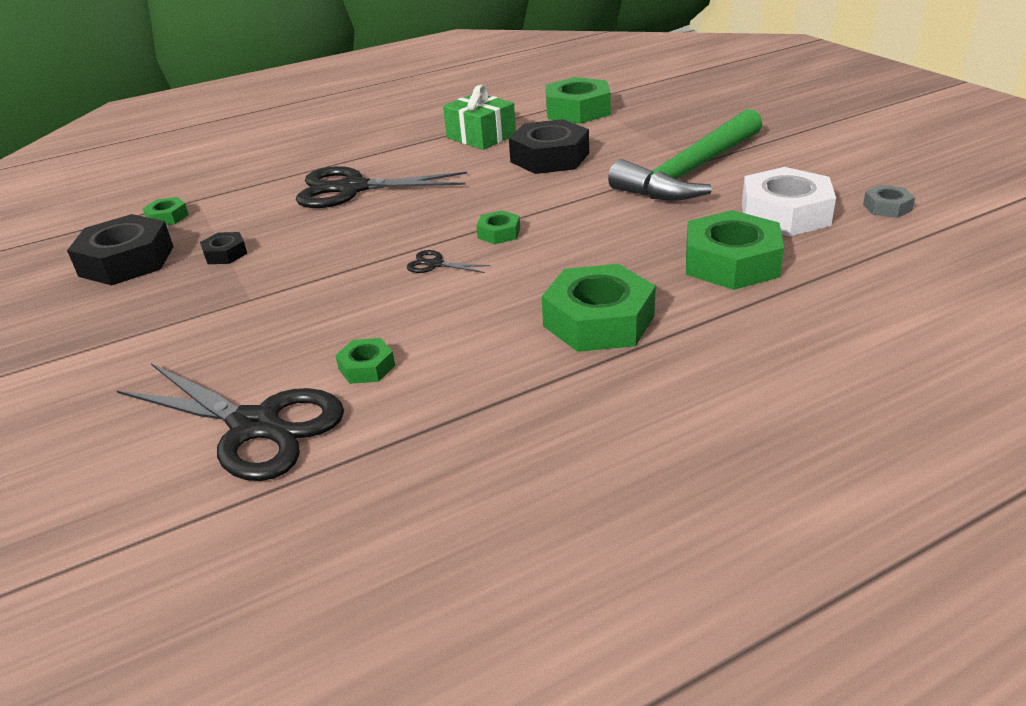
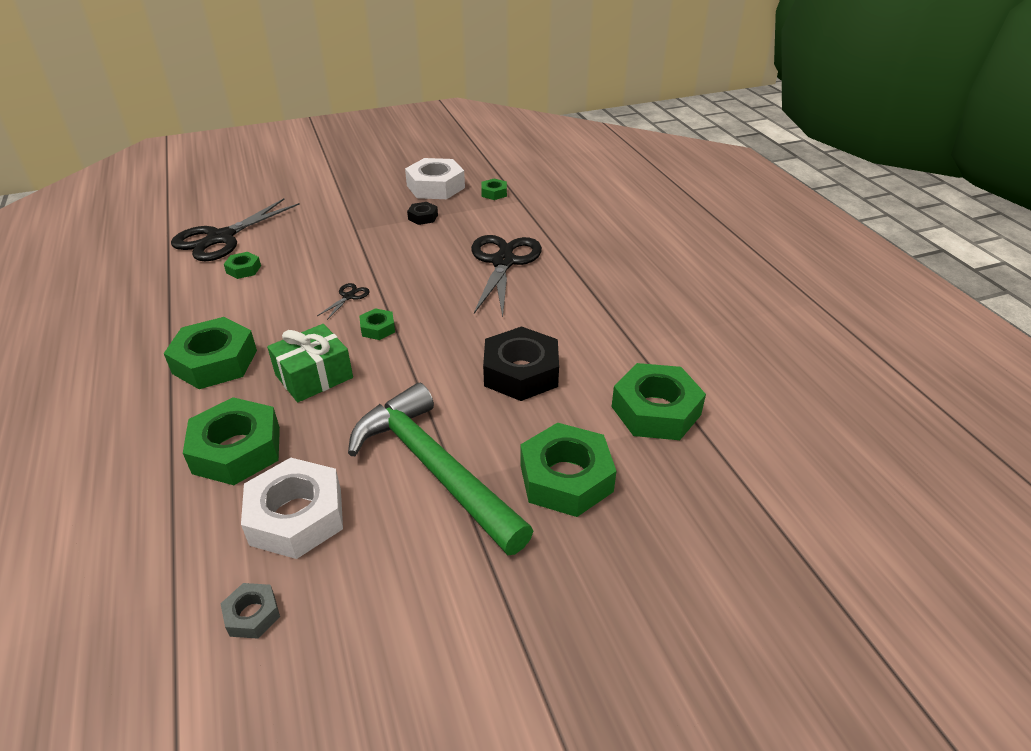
camera: 95 degrees right, 5 degrees up
(127, 261) = (435, 186): black nut -> white nut
(481, 136) = (596, 333): green gift -> green gift (314, 376)
(669, 129) = (566, 478): none -> green nut

